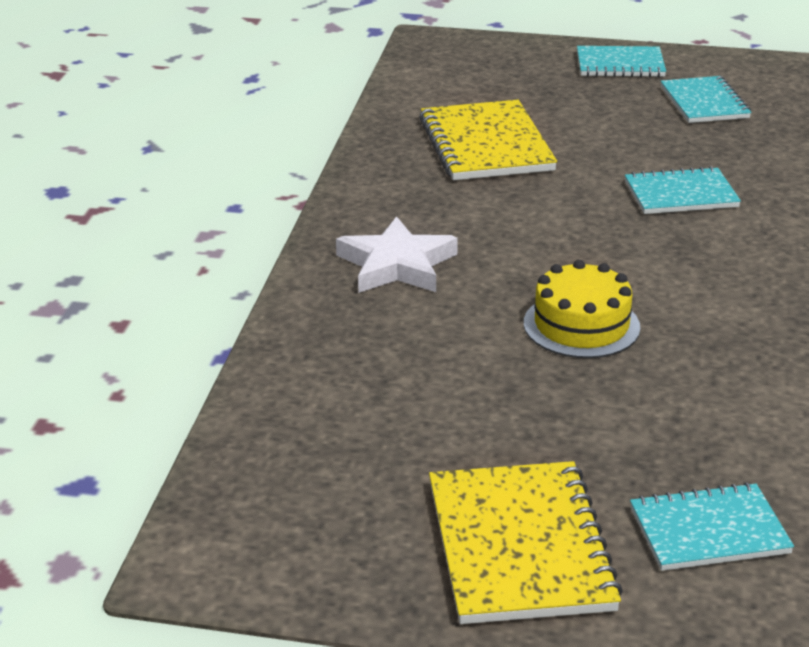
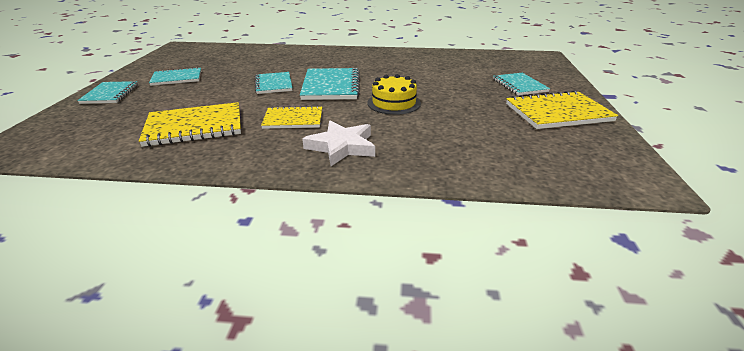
camera: 95 degrees left, 0 degrees up
(506, 221) = (293, 119): none -> yellow notebook
(676, 256) = (331, 86): none -> turquoise notebook

